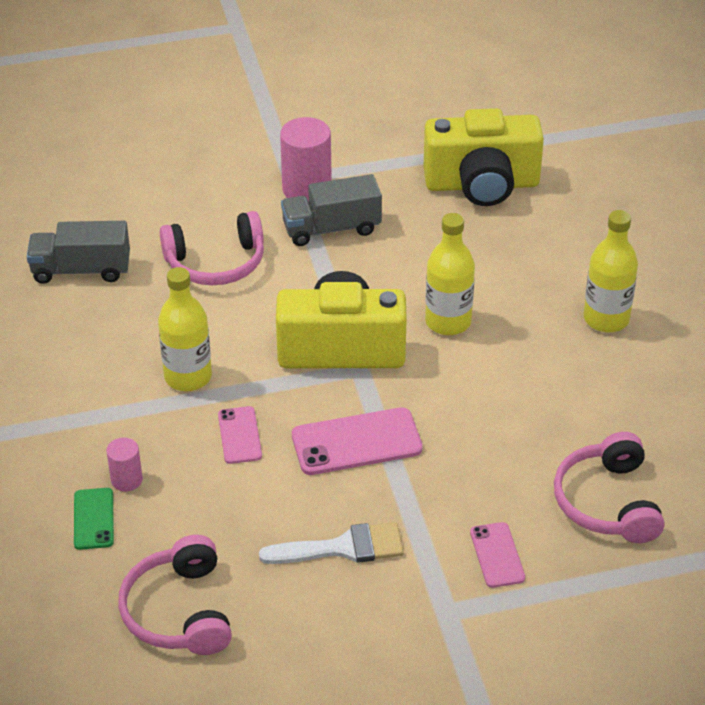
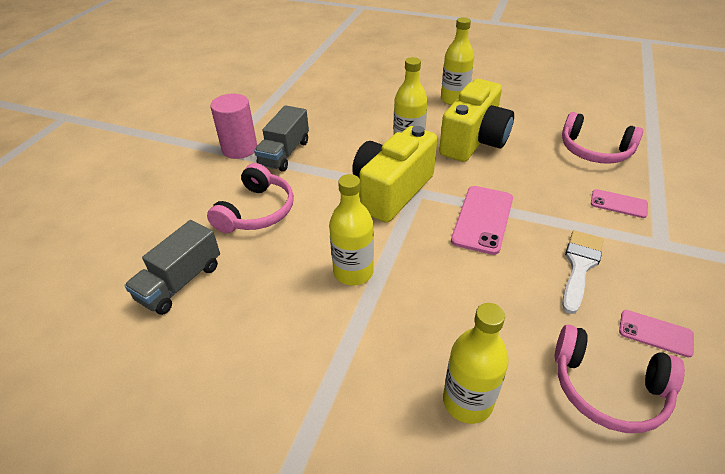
camera: 55 degrees left, 0 degrees up
(93, 519) = (467, 401): green phone -> yellow bottle
(126, 480) = (436, 357): pink cylinder -> none
(239, 435) = (435, 270): pink phone -> pink phone (655, 333)
(482, 184) = (313, 94): yellow camera -> yellow camera (474, 141)

